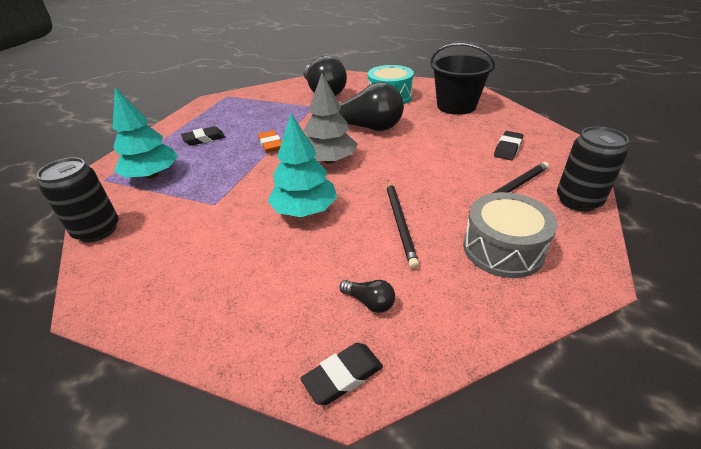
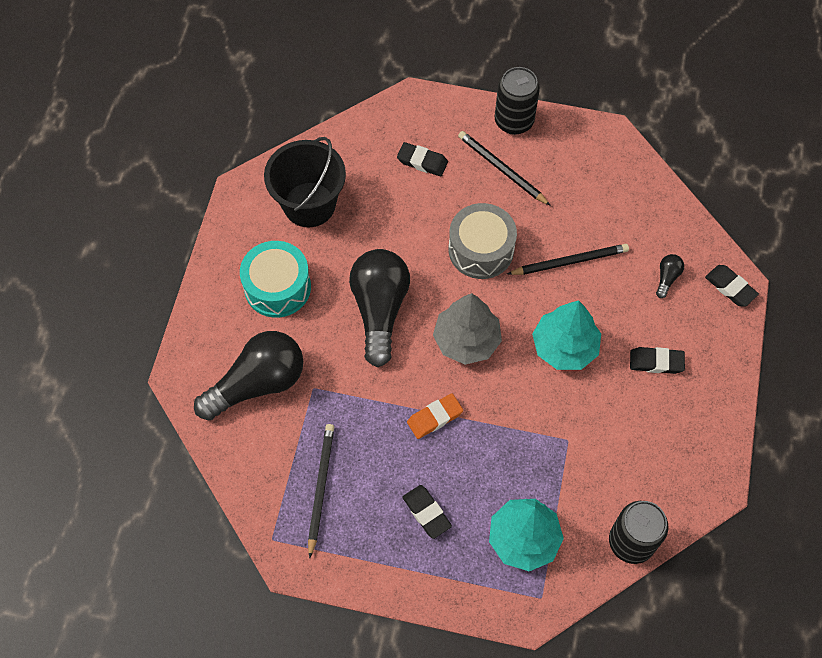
camera: 100 degrees left, 25 degrees up
(246, 108) = (320, 488): none -> black pencil
(261, 274) = (656, 362): none -> black eraser
(503, 249) = (590, 186): grey drum -> grey drum (481, 250)

